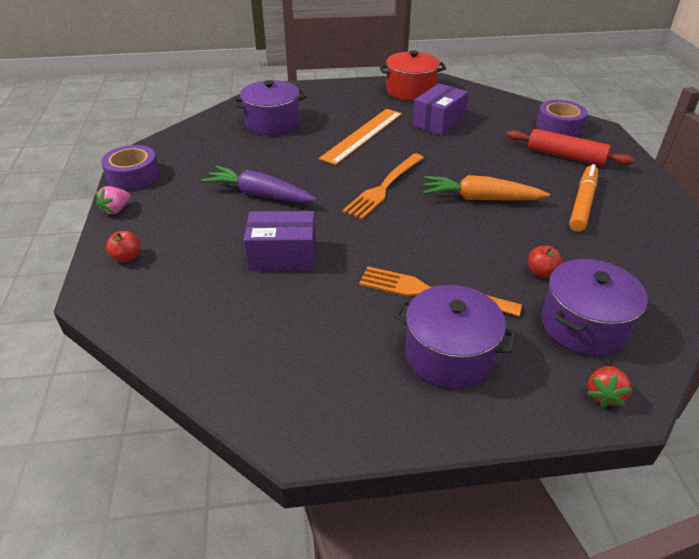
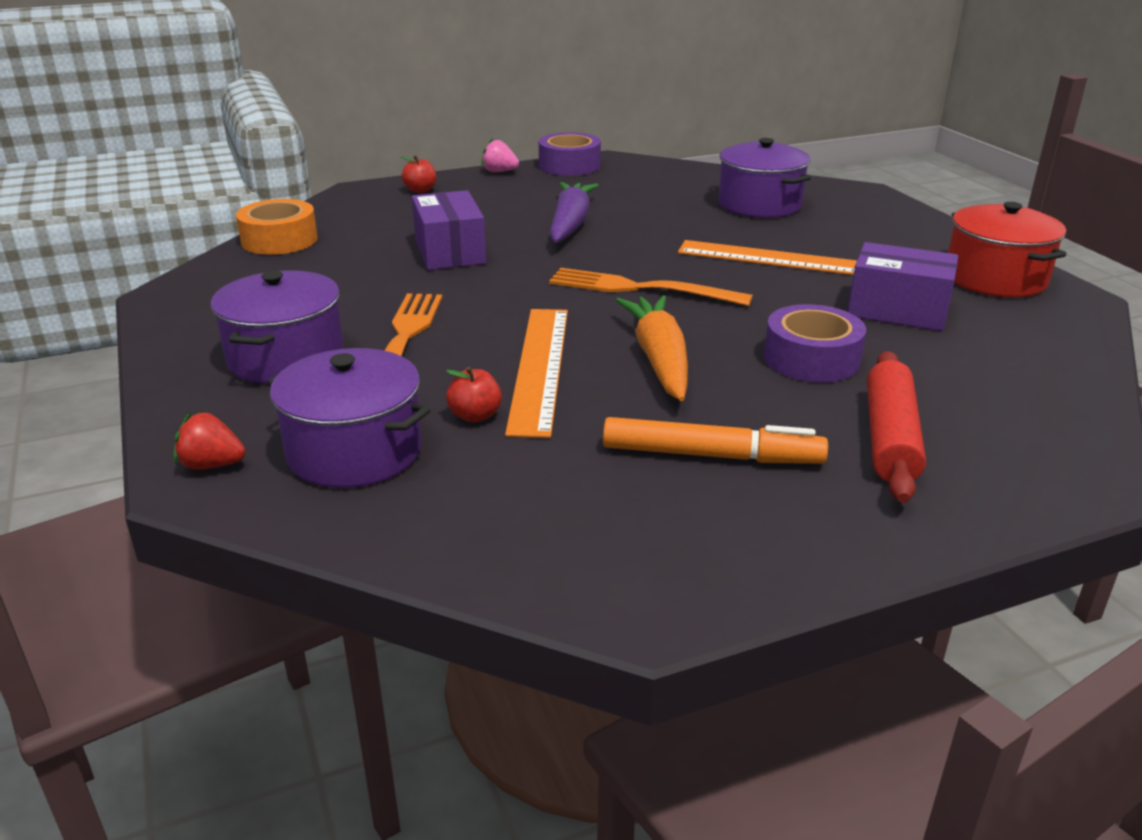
camera: 75 degrees right, 10 degrees down
(196, 355) = (279, 240): none -> orange tape
(483, 240) = (539, 367): none -> orange ruler
(558, 127) = (1024, 430): purple tape -> purple tape (811, 359)

